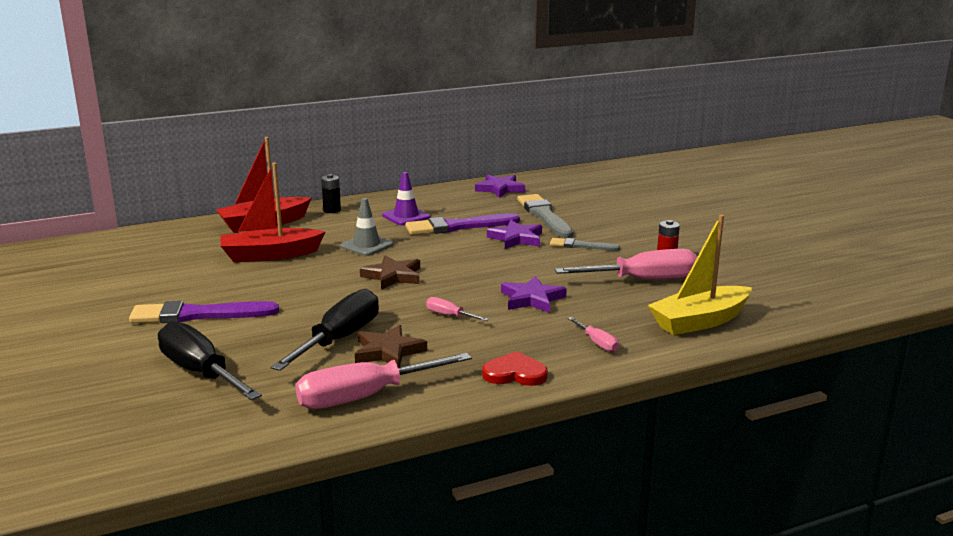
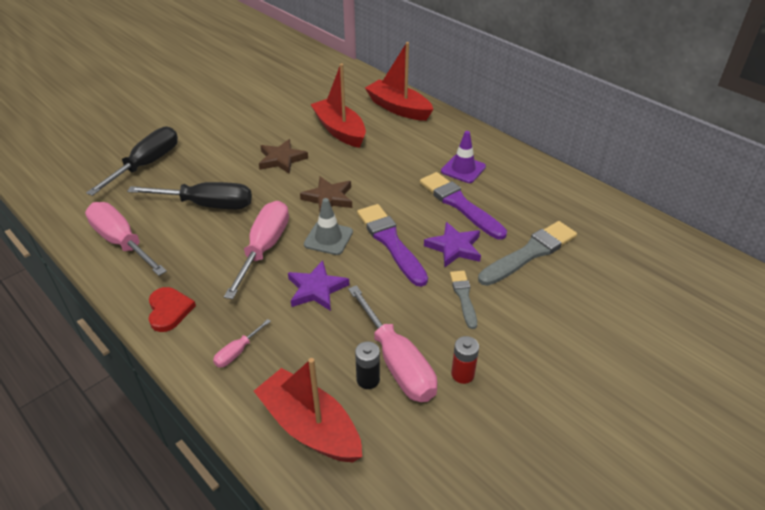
camera: 70 degrees right, 20 degrees up
(198, 315) = (227, 136): purple brush -> purple brush (390, 242)
(332, 210) = (449, 129): black battery -> black battery (368, 379)
(366, 245) = (384, 167): grey traffic cone -> grey traffic cone (328, 238)
(388, 351) = (192, 233): brown star -> brown star (281, 159)
(449, 316) = (264, 248): pink screwdriver -> pink screwdriver, size x2.17
(500, 189) = (583, 205): purple star -> none
(699, 321) = (310, 426): yellow boat -> red boat

